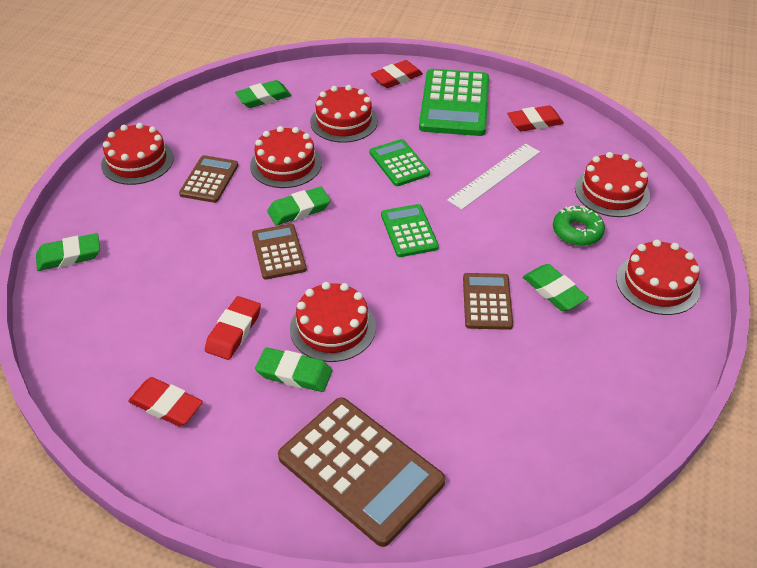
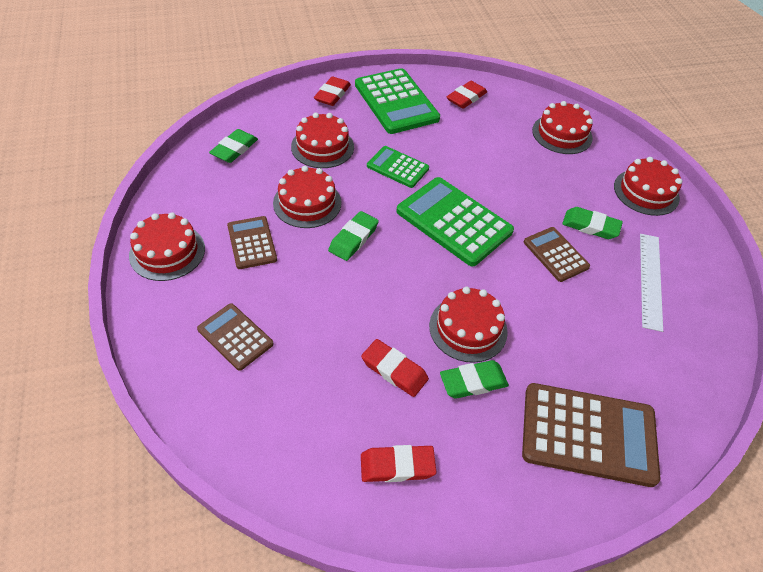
camera: 35 degrees left, 5 degrees up
(69, 256) = (181, 372): green eraser -> none
(233, 331) = (394, 370): red eraser -> red eraser turned 45 degrees counterclockwise
(278, 252) = (369, 283): brown calculator -> brown calculator (235, 337)
(409, 231) = (454, 221): green calculator -> green calculator, size x1.76
(494, 175) = (475, 151): white ruler -> white ruler (650, 280)
(577, 231) = (566, 174): green donut -> none

